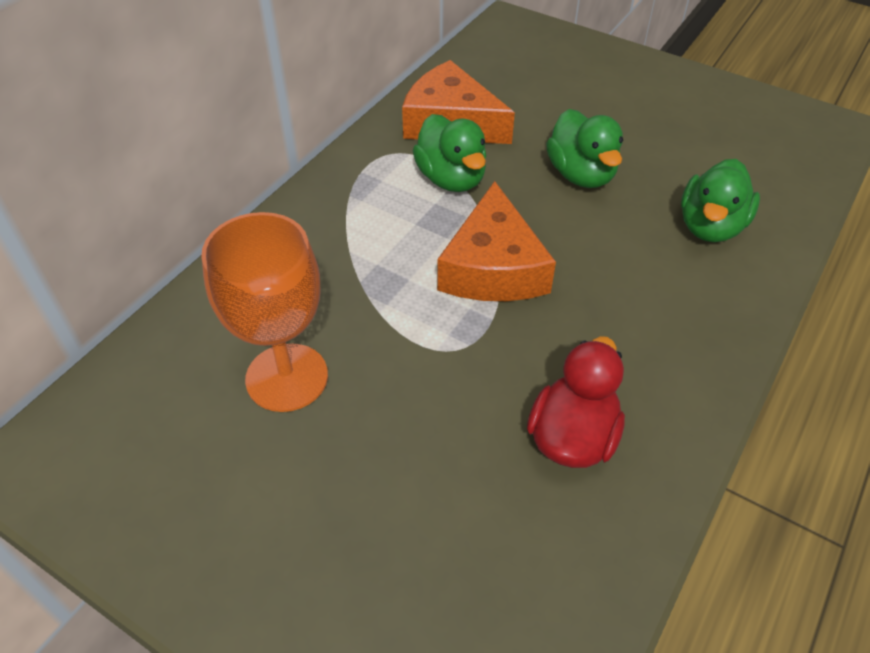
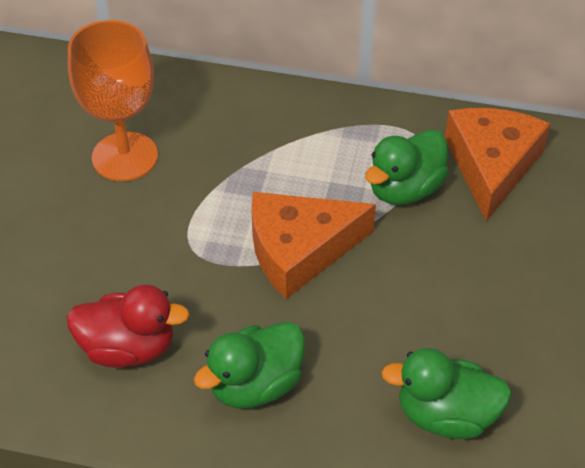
camera: 70 degrees right, 0 degrees up
(581, 174) = (469, 288): green duck -> green duck (255, 385)

